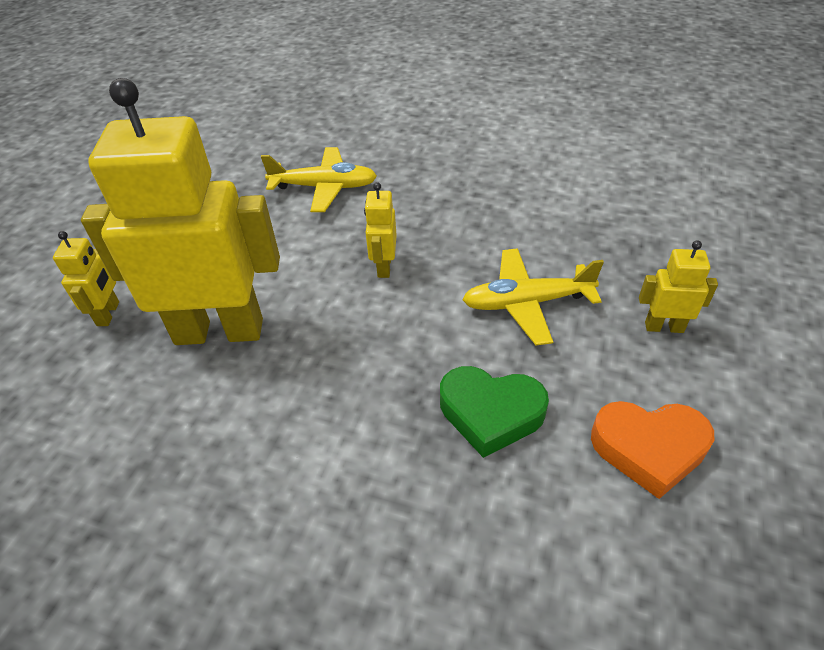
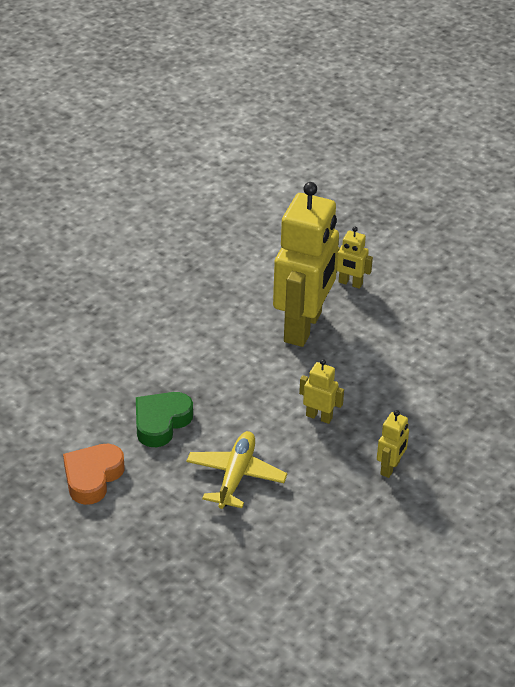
camera: 110 degrees right, 5 degrees down
(324, 187) = (440, 411): yellow plane -> none
(664, 327) = (168, 535): yellow robot -> yellow robot (390, 468)

